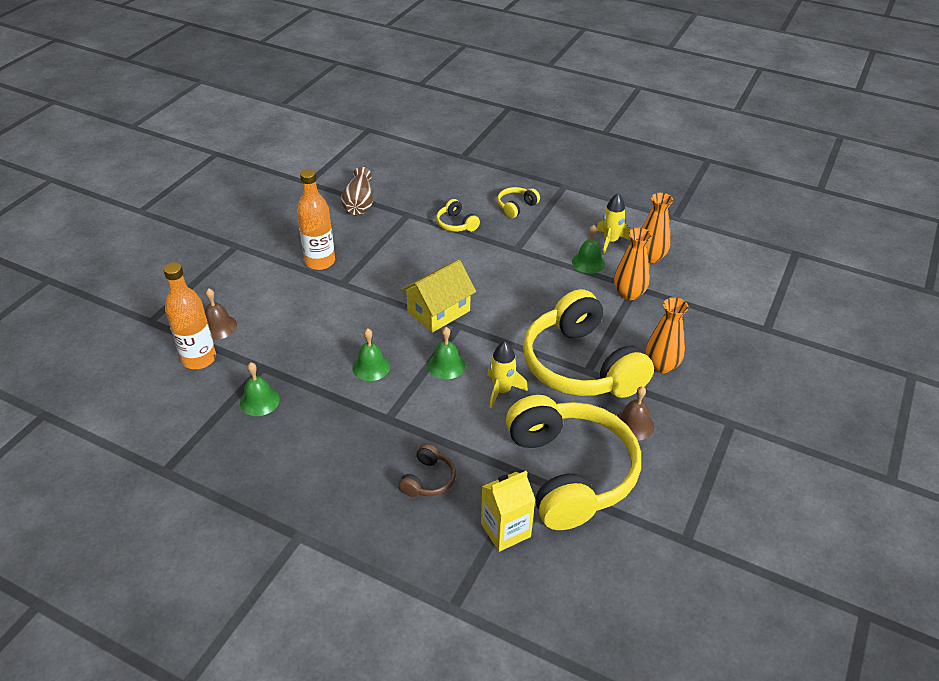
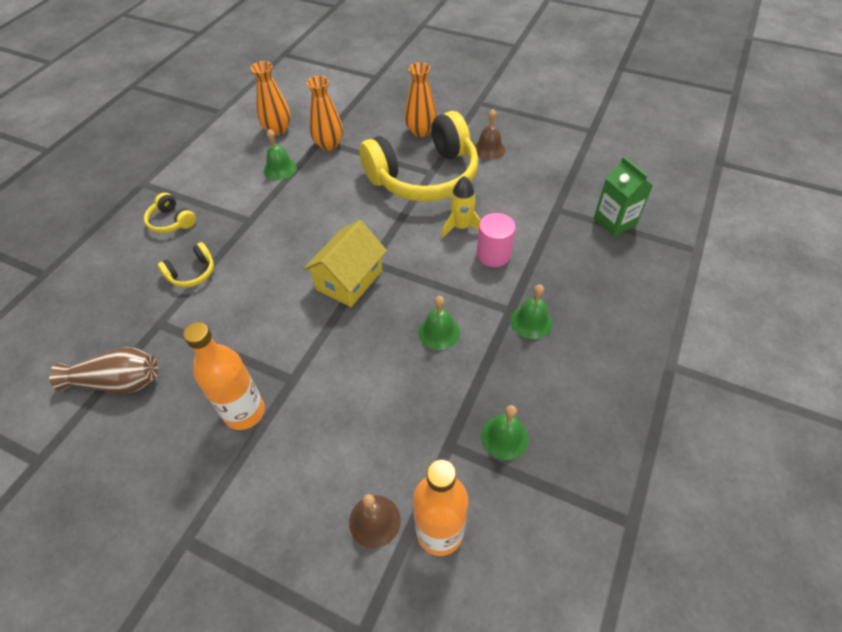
camera: 90 degrees left, 10 degrees up
(428, 479) = (577, 273): brown headphones -> none
(438, 311) = (349, 280): yellow house -> yellow house turned 75 degrees clockwise
(446, 365) = (431, 269): green bell -> green bell (531, 321)
(461, 413) = (493, 254): none -> pink cylinder
(505, 530) = (615, 221): yellow carton -> green carton
(569, 473) = (547, 185): yellow headphones -> none
(610, 241) = (249, 153): yellow rocket -> none

